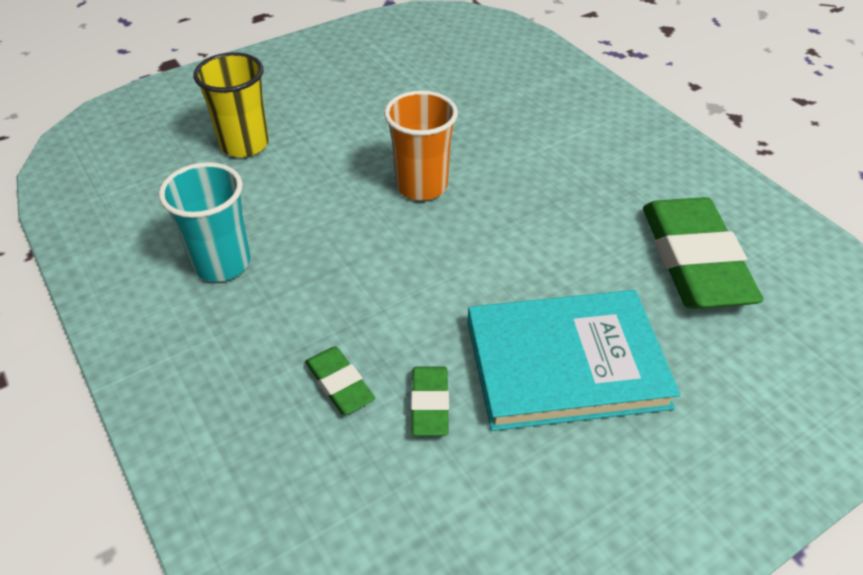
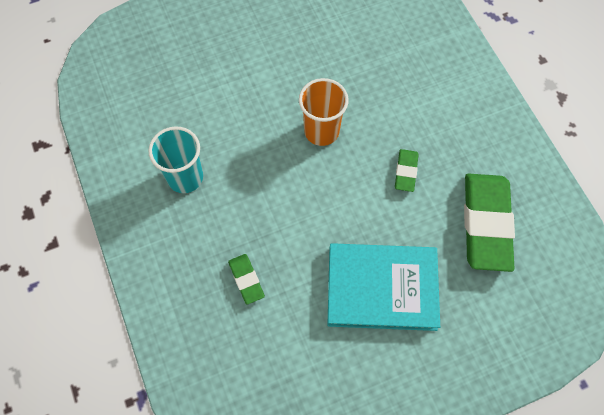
camera: 10 degrees right, 20 degrees up
(244, 144) = (207, 74): yellow cup -> none
(430, 404) = (296, 302): green eraser -> green eraser (406, 172)

